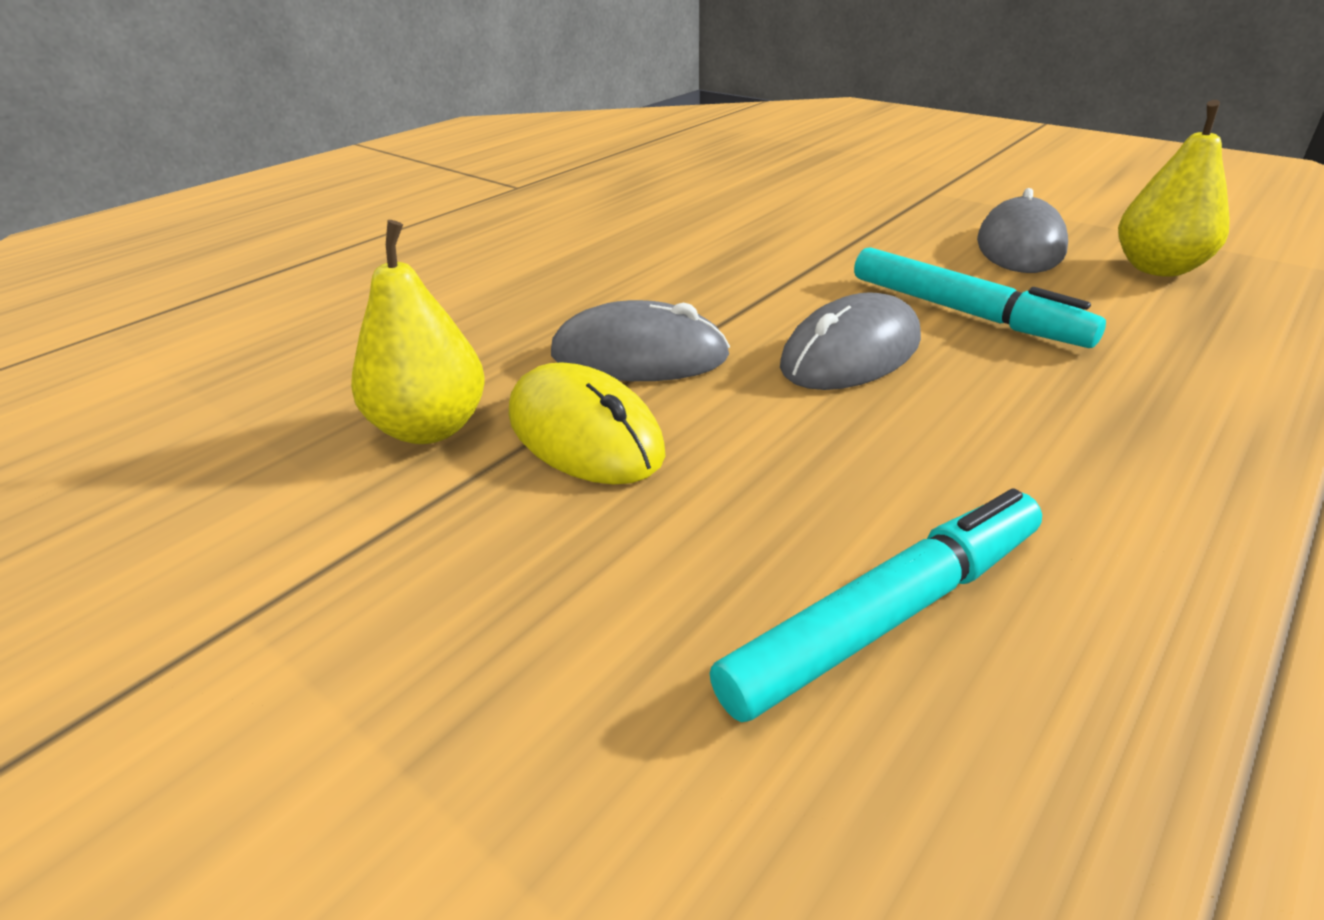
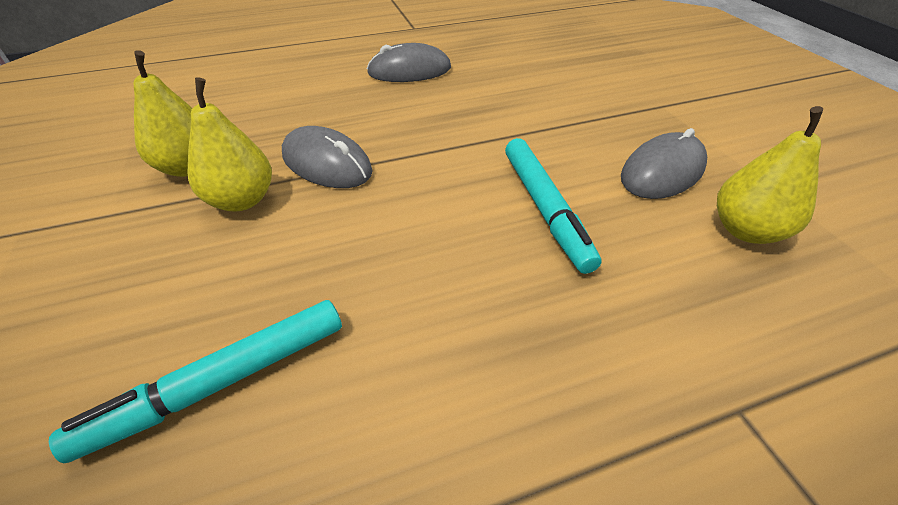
camera: 30 degrees right, 10 degrees up
(584, 433) = (242, 200): yellow mouse -> yellow pear
(851, 353) = (434, 209): grey mouse -> grey mouse (409, 71)
(887, 615) = (221, 383): turquoise marker -> turquoise marker turned 150 degrees clockwise

